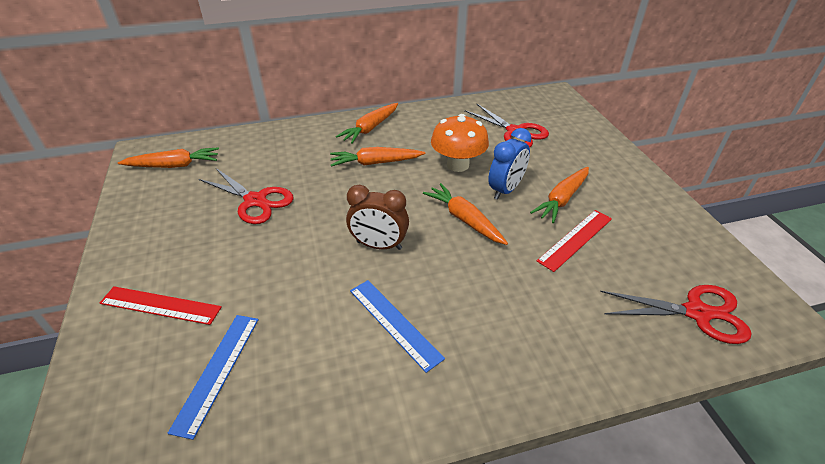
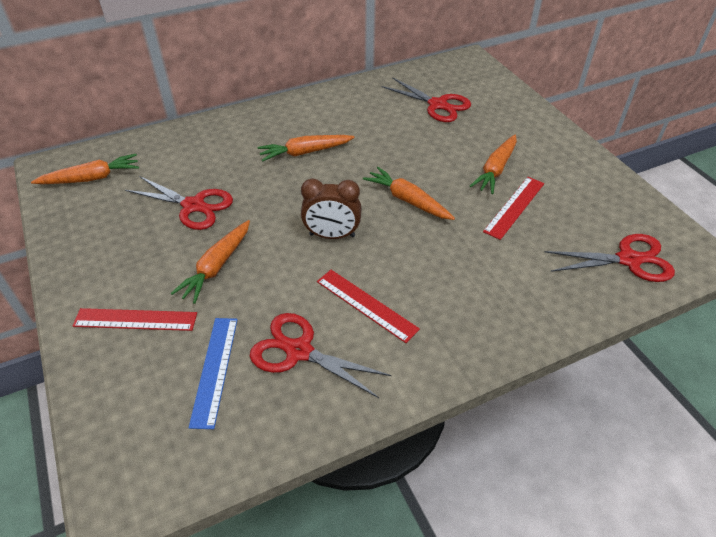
camera: 10 degrees left, 5 degrees up
(309, 364) = (299, 351): none -> red scissors
(370, 128) = (289, 115): orange carrot -> orange carrot (217, 266)
(394, 323) = (366, 305): blue ruler -> red ruler
(458, 165) = (388, 146): orange mushroom -> none
(505, 190) = (440, 166): blue clock -> none

